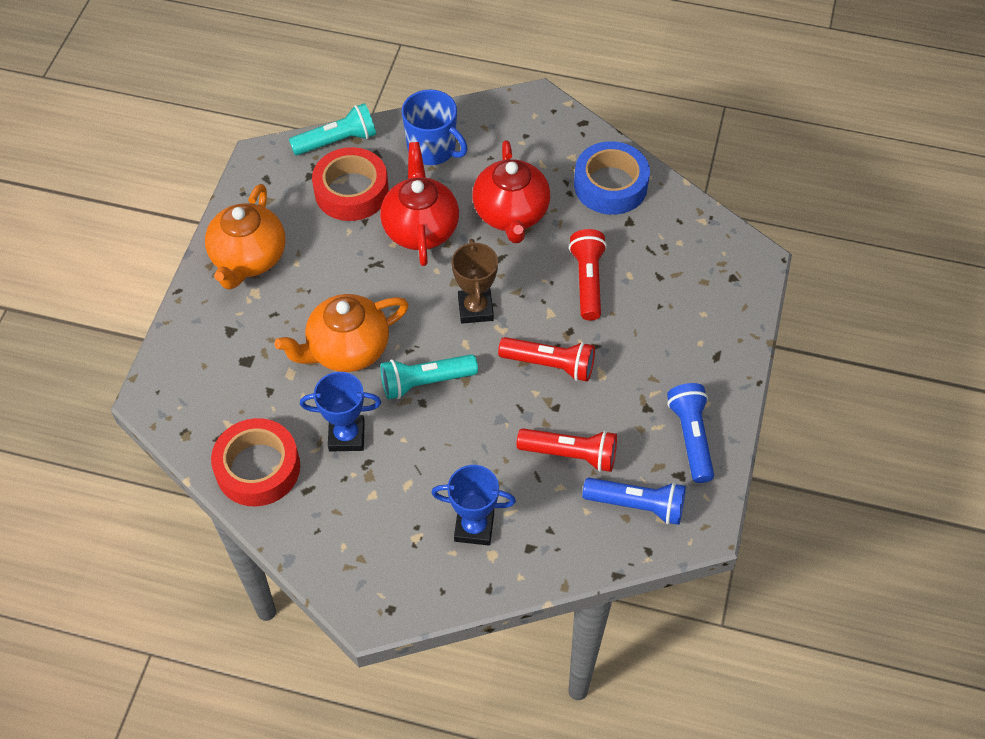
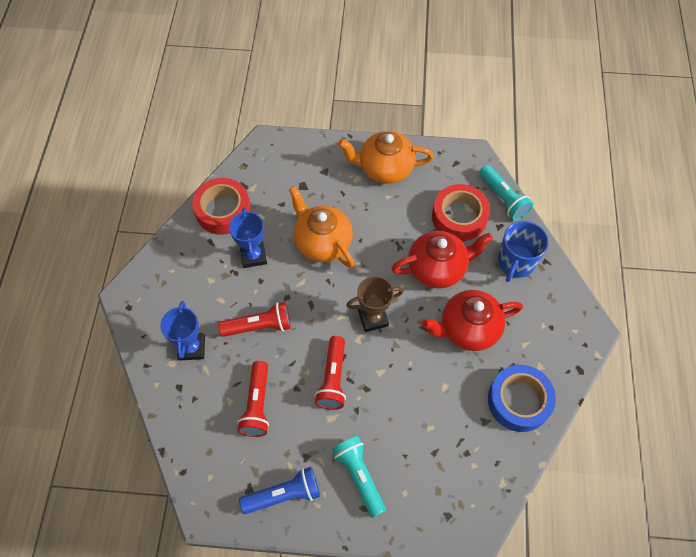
camera: 80 degrees right, 5 degrees up
(425, 382) = (304, 296): turquoise flashlight -> turquoise flashlight (359, 476)
(588, 281) = (416, 396): red flashlight -> red flashlight (259, 326)
(637, 505) = (219, 459): blue flashlight -> none

